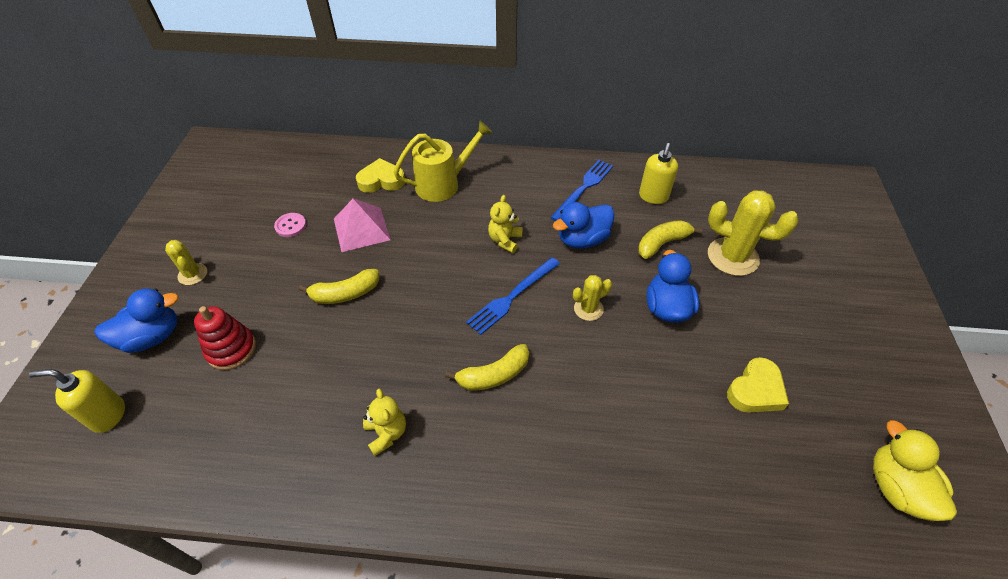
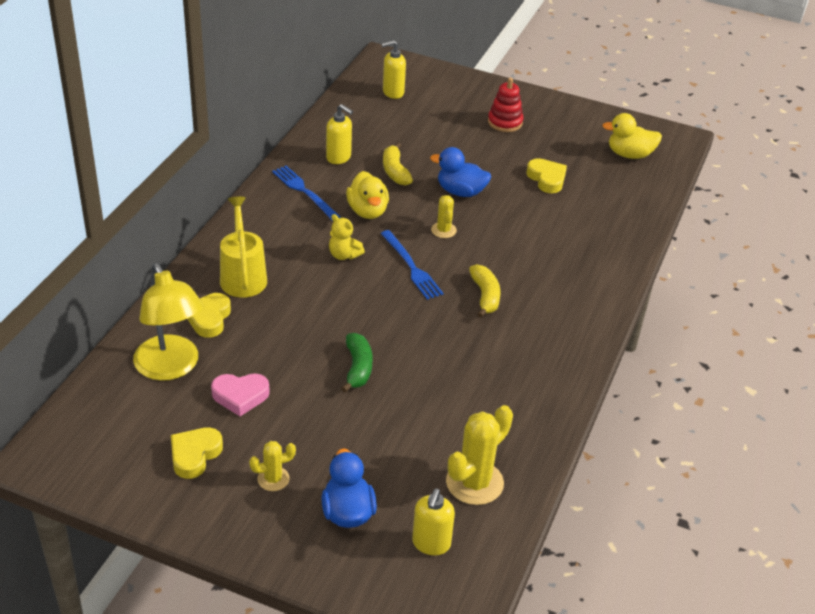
camera: 75 degrees left, 10 degrees down
(218, 219) = (194, 455): none -> yellow heart
(231, 349) = (390, 453): red stacking toy -> red stacking toy (505, 122)
(290, 226) = (240, 396): pink button -> pink heart
(316, 178) = (171, 367): none -> yellow lamp
(345, 294) = (358, 368): yellow banana -> green banana
(361, 229) = (275, 344): pink pyramid -> none
(386, 433) = (515, 364): yellow teddy bear -> none
(582, 239) = (367, 211): blue duck -> yellow duck
(732, 257) = (427, 143): yellow cactus -> yellow cactus (474, 482)
(799, 206) = (393, 92): none -> yellow soap dispenser

